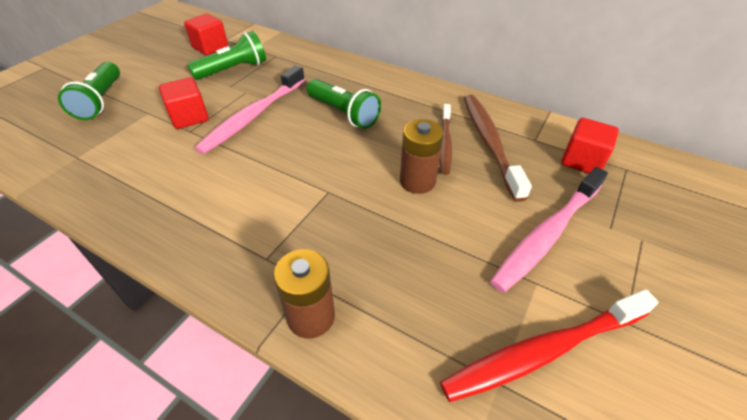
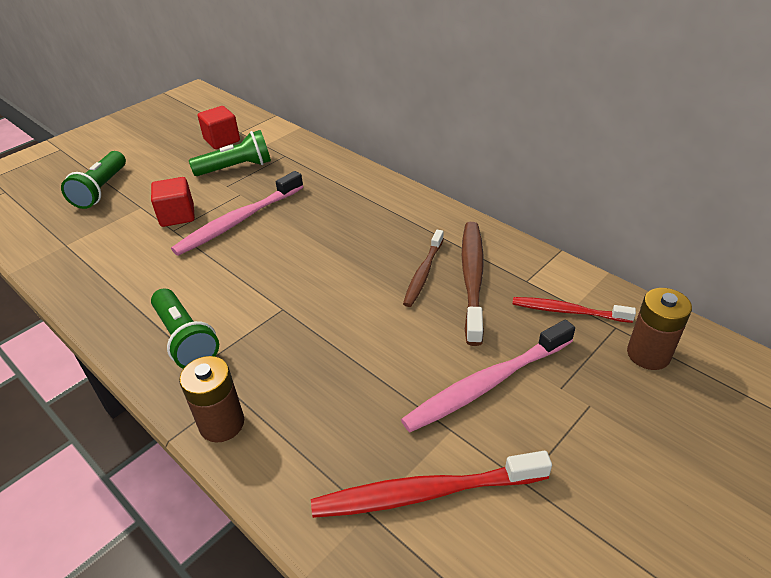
camera: 15 degrees right, 5 degrees down
(344, 113) = (330, 228): green flashlight -> green flashlight (185, 339)
(417, 181) = (376, 310): brown battery -> brown battery (648, 354)
(582, 161) = (568, 311): red cube -> red toothbrush

